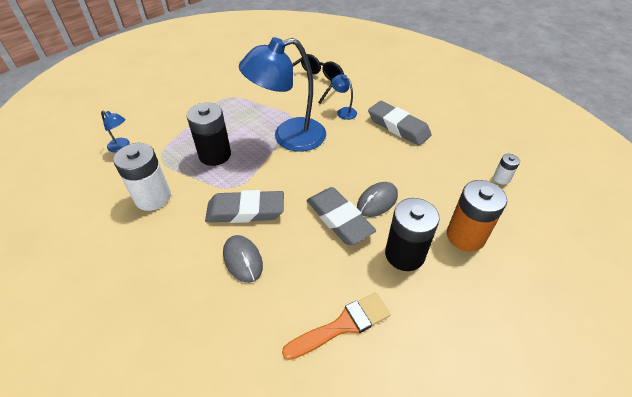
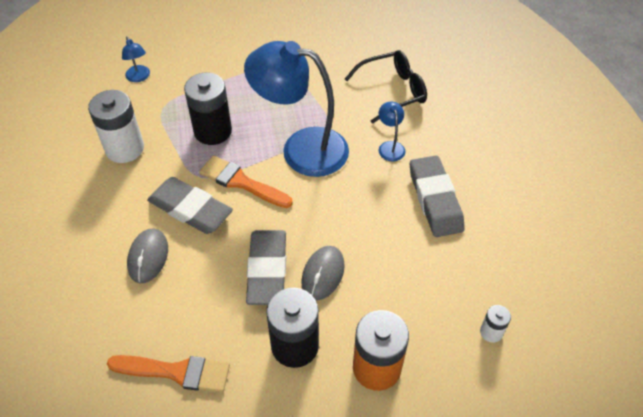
camera: 35 degrees right, 5 degrees up
(267, 175) = (241, 182): none -> orange brush
(377, 201) = (323, 274): grey mouse -> grey mouse turned 60 degrees counterclockwise

